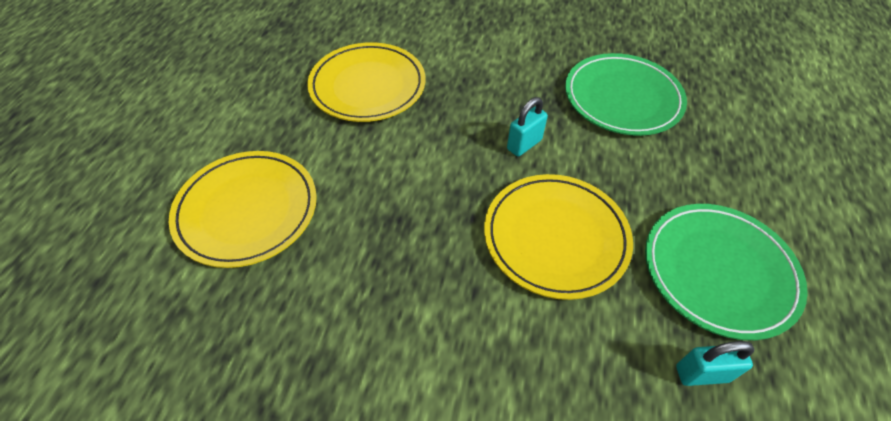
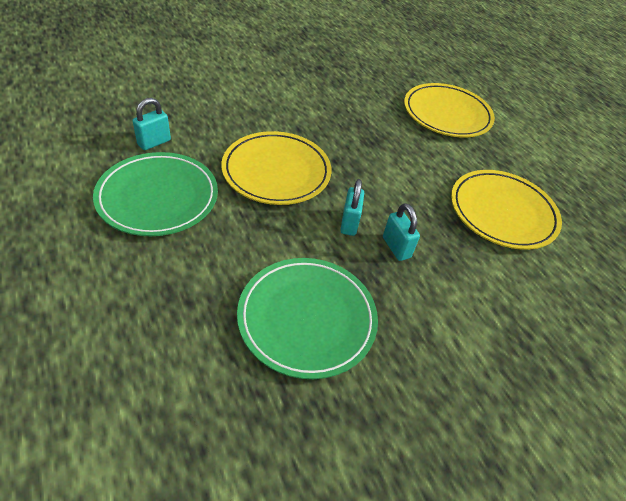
camera: 135 degrees right, 5 degrees down
(501, 107) = (396, 247): none -> turquoise padlock

